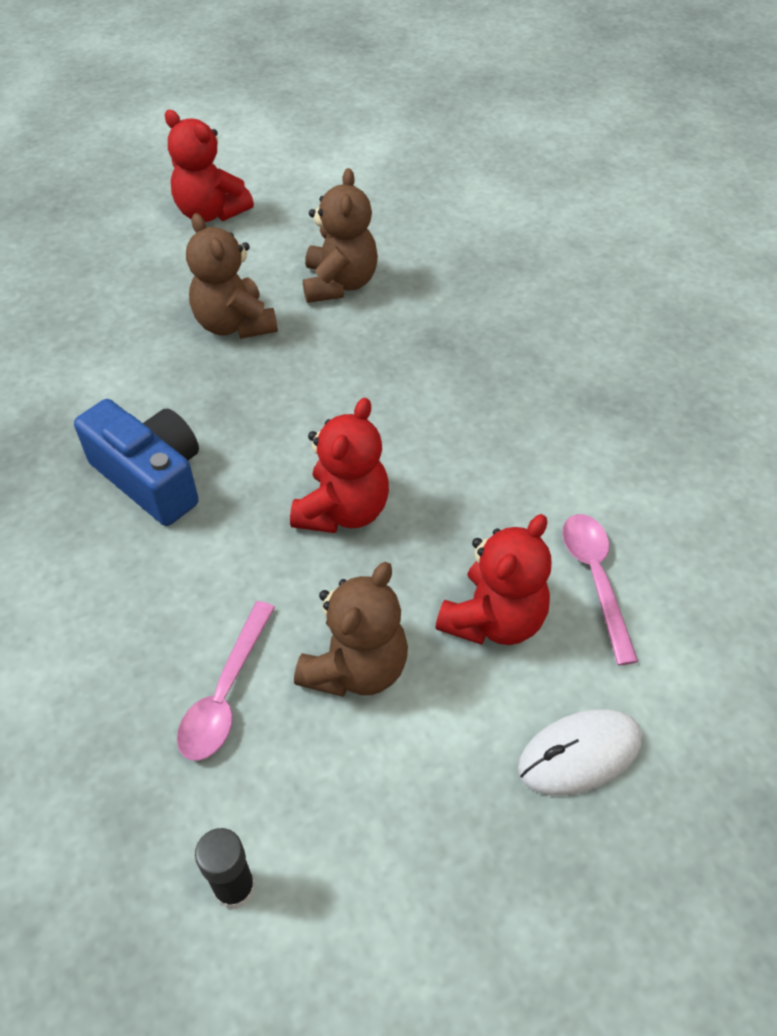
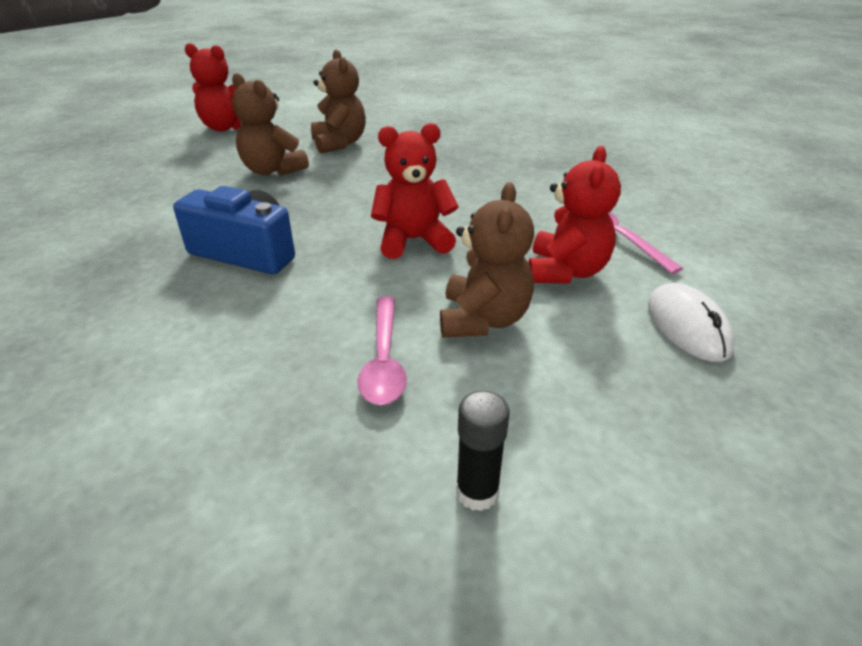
camera: 20 degrees left, 15 degrees down
(343, 511) = (413, 240): red teddy bear -> red teddy bear turned 105 degrees counterclockwise
(579, 754) = (687, 326): white mouse -> white mouse turned 60 degrees counterclockwise

